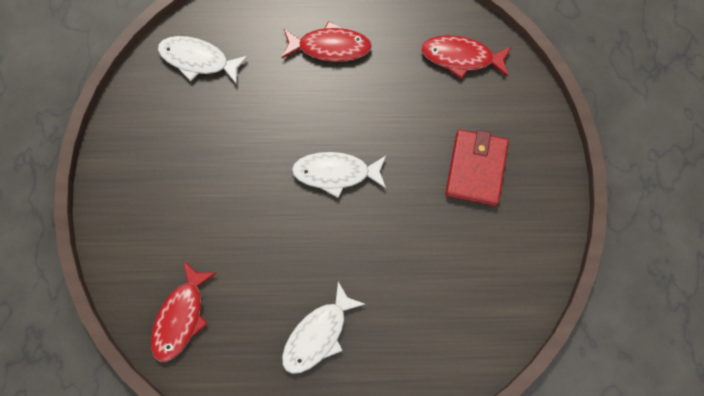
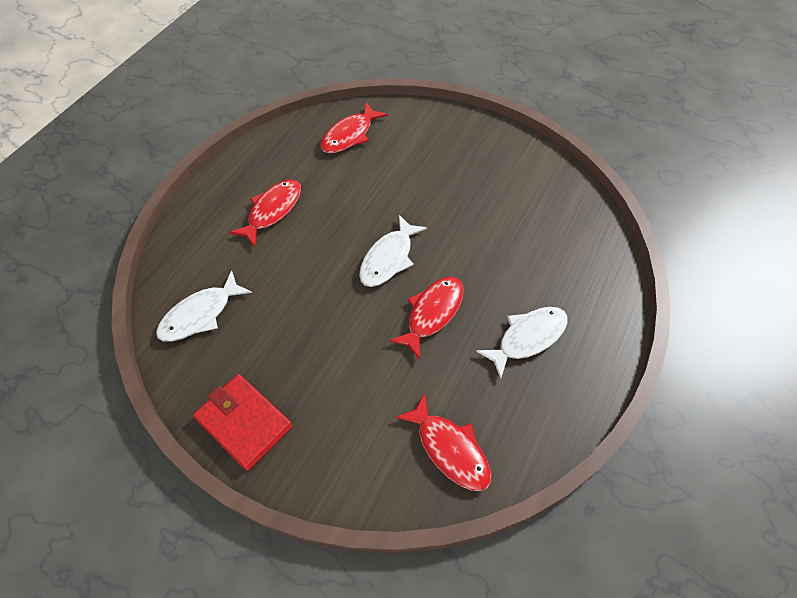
camera: 60 degrees left, 15 degrees down
(299, 240) = (432, 313): none -> red fish
(318, 334) = (527, 338): white fish -> white fish turned 105 degrees counterclockwise
(476, 169) = (447, 168): red wallet -> red wallet (244, 423)

